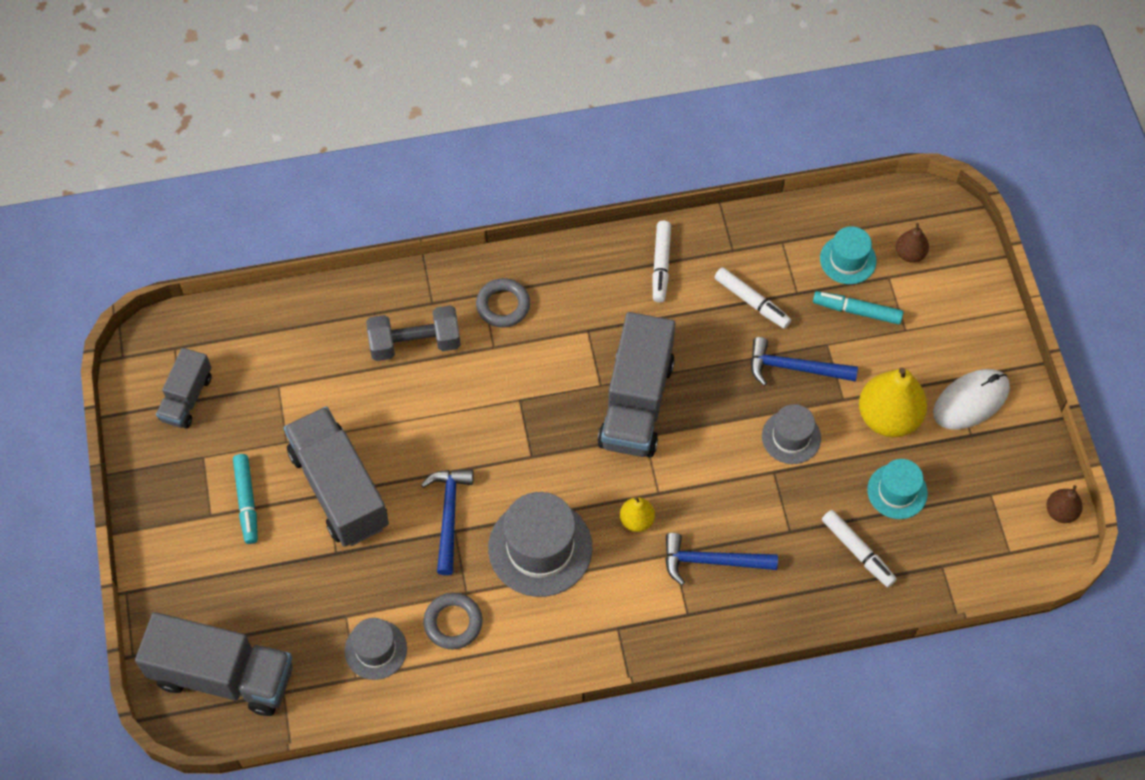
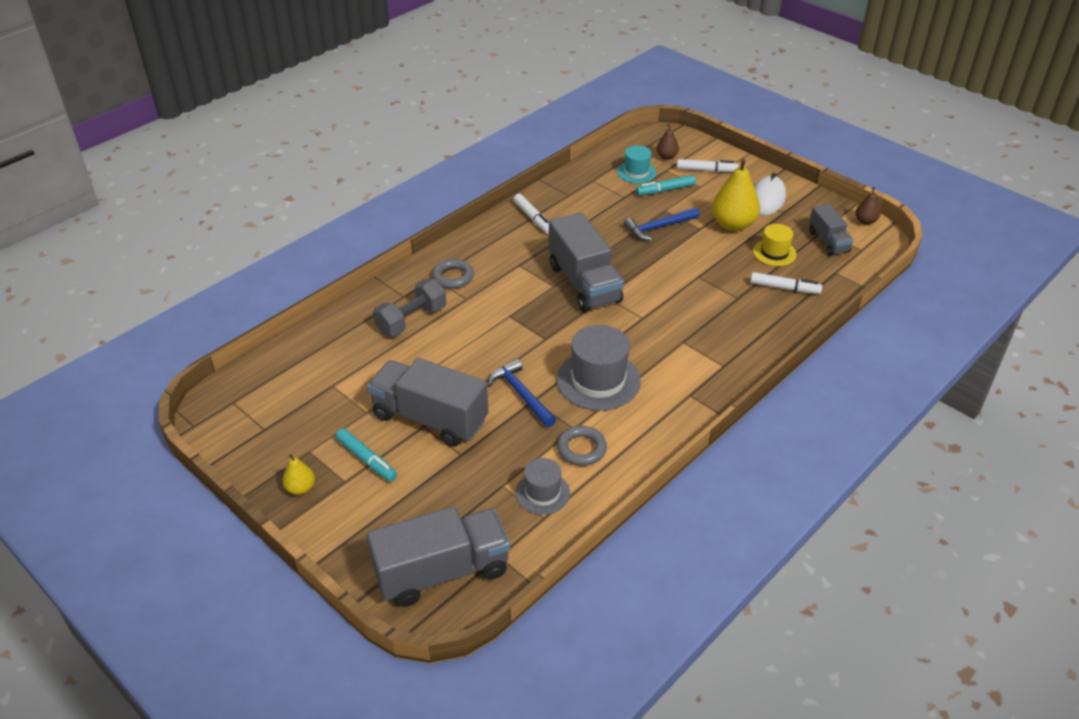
camera: 35 degrees left, 20 degrees down
(187, 398) = (266, 424): grey truck -> grey truck (828, 241)
(636, 520) = (644, 337): yellow pear -> yellow pear (300, 488)
(712, 561) = (709, 333): blue hammer -> none
(751, 301) = (603, 211): white marker -> white marker (706, 170)
(791, 437) = (690, 257): grey hat -> none
(897, 491) = (774, 252): turquoise hat -> yellow hat

